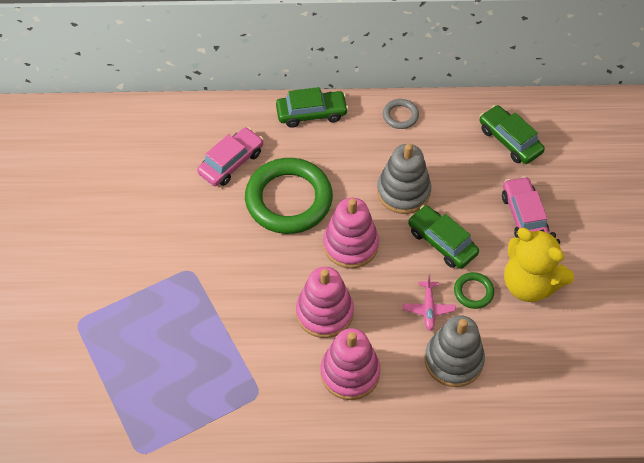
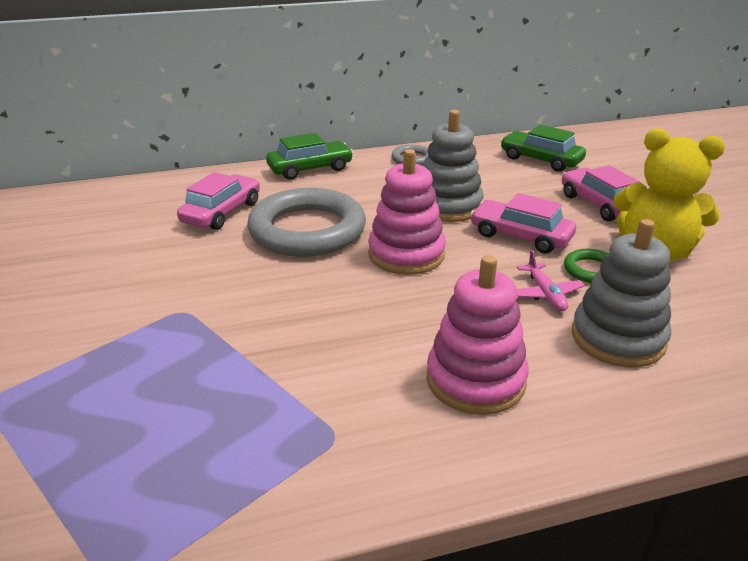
camera: 15 degrees left, 25 degrees down
(289, 199) = (307, 230): green ring -> grey ring
(324, 312) = (402, 321): pink stacking toy -> none
(442, 242) = (520, 236): green car -> pink car

